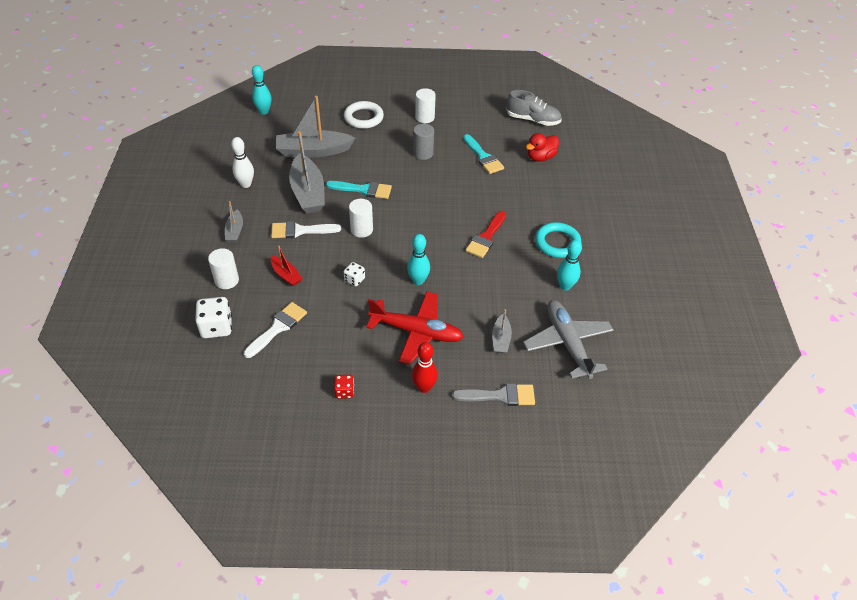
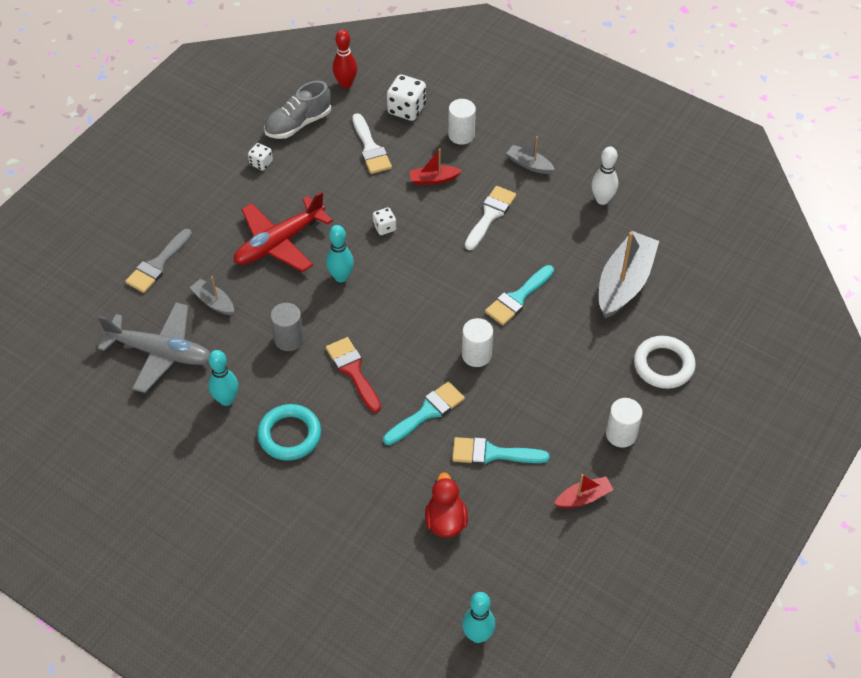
camera: 125 degrees right, 5 degrees up
(264, 111) = (741, 268): turquoise bowling pin -> turquoise bowling pin (478, 635)
(308, 192) = (549, 246): grey boat -> none
(344, 391) = (261, 163): red dice -> white dice
(361, 230) = (452, 266): white cylinder -> white cylinder (476, 355)
(423, 153) = (545, 391): grey cylinder -> grey cylinder (289, 339)
(424, 387) = (216, 217): red bowling pin -> red bowling pin (346, 84)
(476, 117) = (583, 497): none -> red boat
(482, 192) = (427, 412): none -> turquoise brush
(533, 120) = (531, 567): grey shoe -> grey shoe (298, 124)

